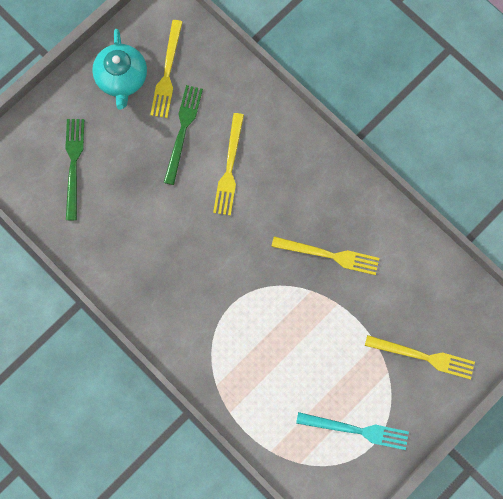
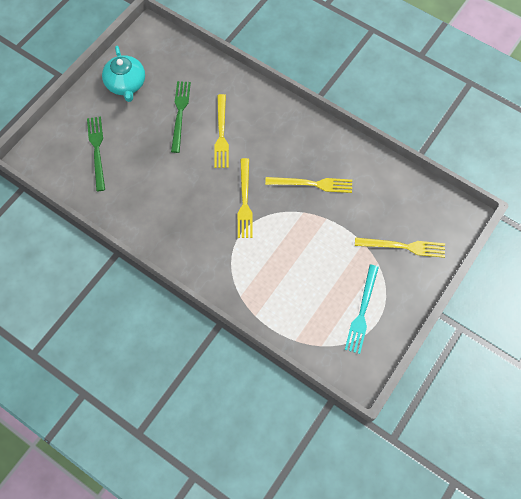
camera: 10 degrees left, 10 degrees down
(167, 72) = (161, 75): yellow fork -> yellow fork (245, 201)
(356, 430) = (362, 311): turquoise fork -> turquoise fork turned 105 degrees clockwise

